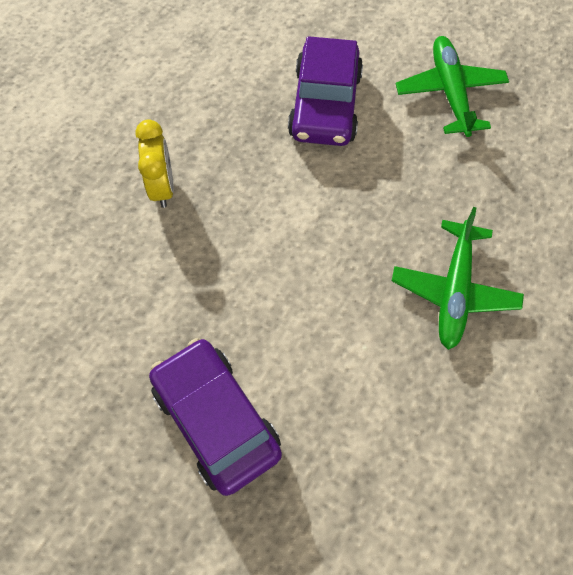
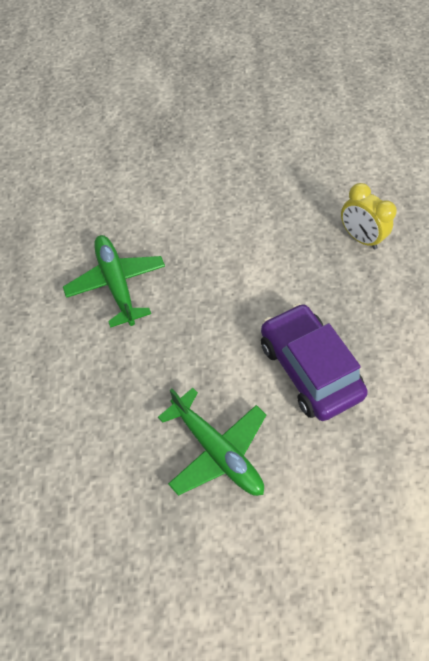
camera: 145 degrees right, 5 degrees down
(216, 420) = (209, 147): purple car -> none

